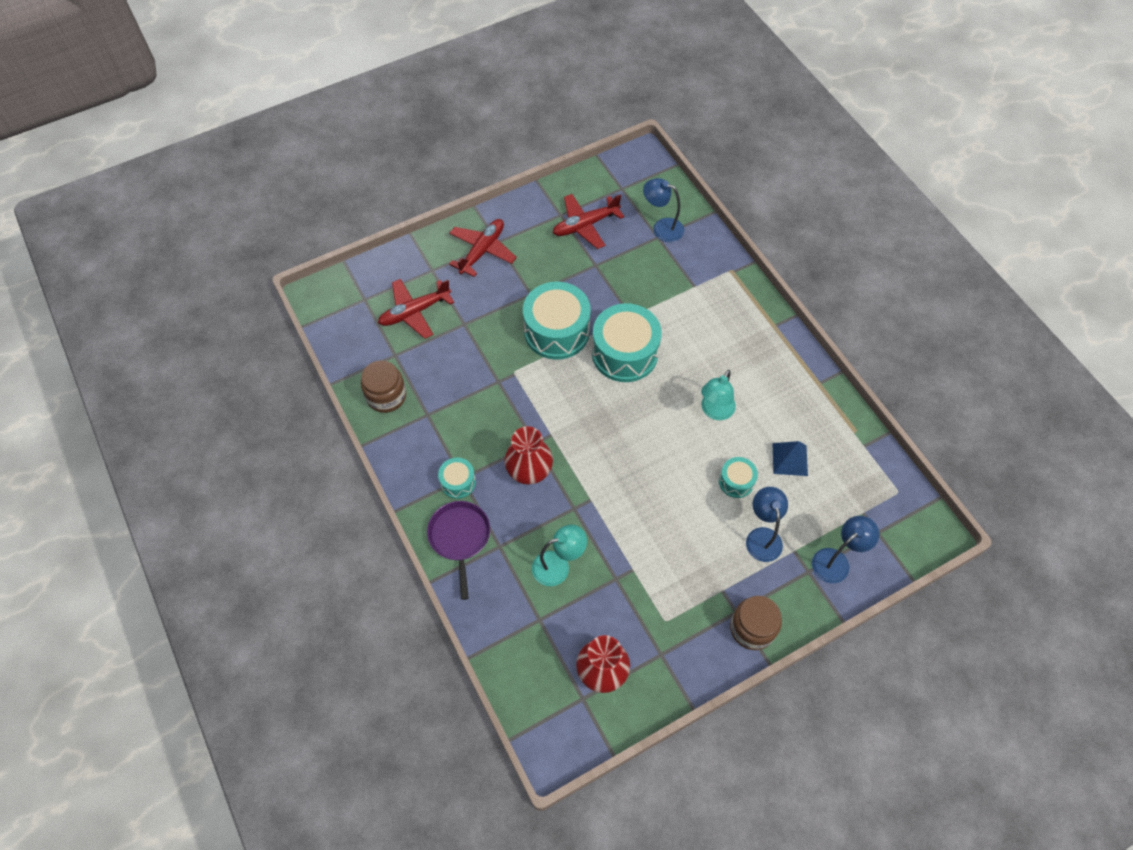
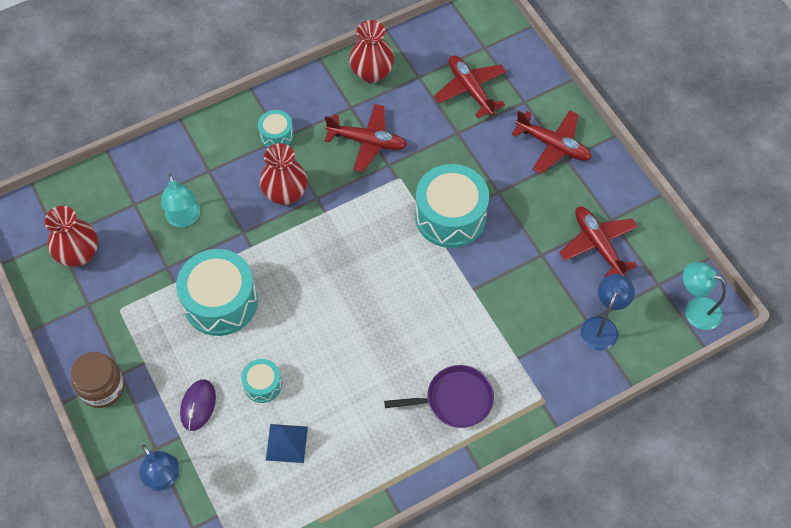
camera: 90 degrees right, 0 degrees up
(386, 396) = (372, 73): brown jar -> red vase
(460, 538) = (220, 139): purple pan -> purple pan (455, 400)
(470, 399) = (367, 142): none -> red plane
(624, 353) = (423, 281): turquoise drum -> turquoise drum (220, 302)
(714, 411) = (348, 369): turquoise lamp -> turquoise lamp (695, 309)
(762, 536) = (198, 405): blue lamp -> purple mouse

